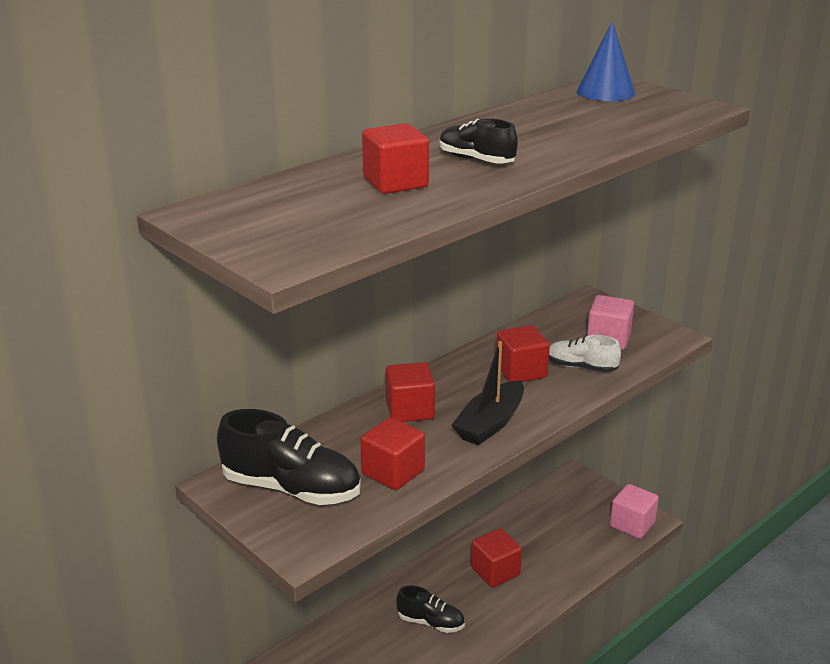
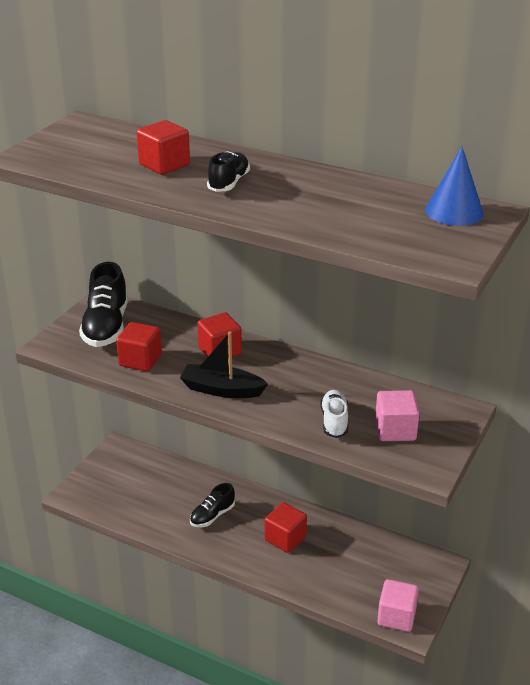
camera: 70 degrees right, 5 degrees up
(430, 622) = (212, 515): black shoe -> black shoe turned 45 degrees clockwise
(521, 371) = (306, 391): red cube -> none

